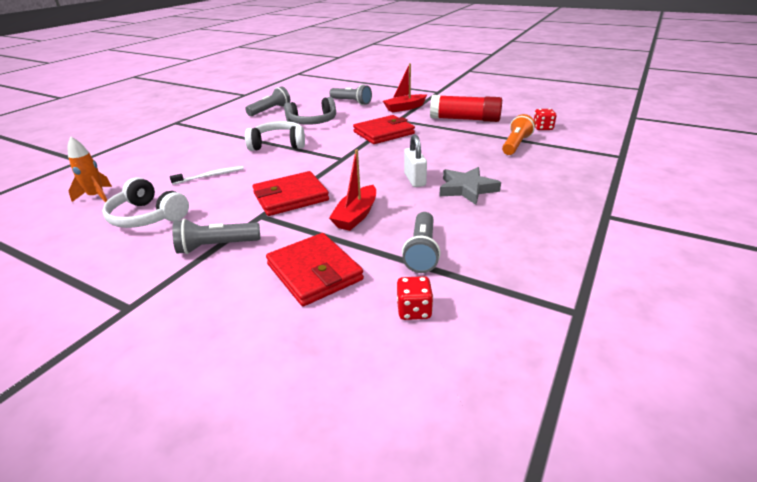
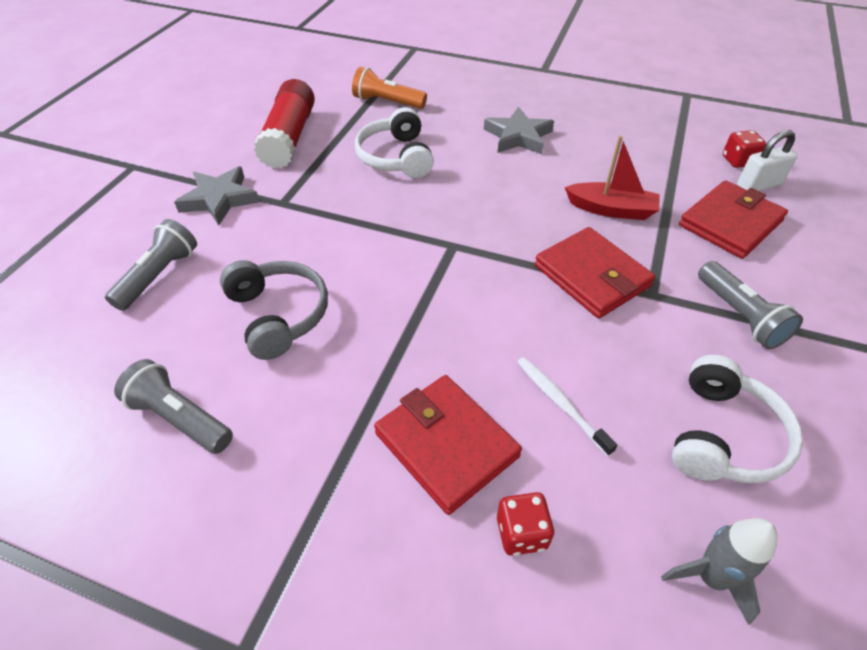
camera: 100 degrees left, 15 degrees up
(97, 197) = (710, 577): orange rocket -> grey rocket
(278, 144) = (403, 341): white headphones -> white headphones (396, 157)
(384, 133) = (344, 213): red wallet -> red wallet (446, 444)
(405, 108) = (219, 199): red boat -> grey star
(414, 179) = (505, 173): white padlock -> white padlock (758, 185)
(422, 251) = (655, 161): grey flashlight -> none
(542, 128) = (330, 82): red dice -> red dice (521, 533)

